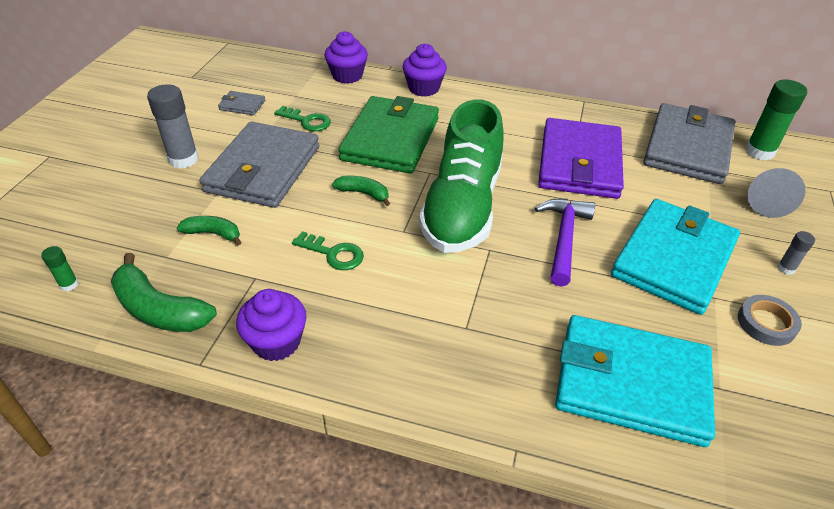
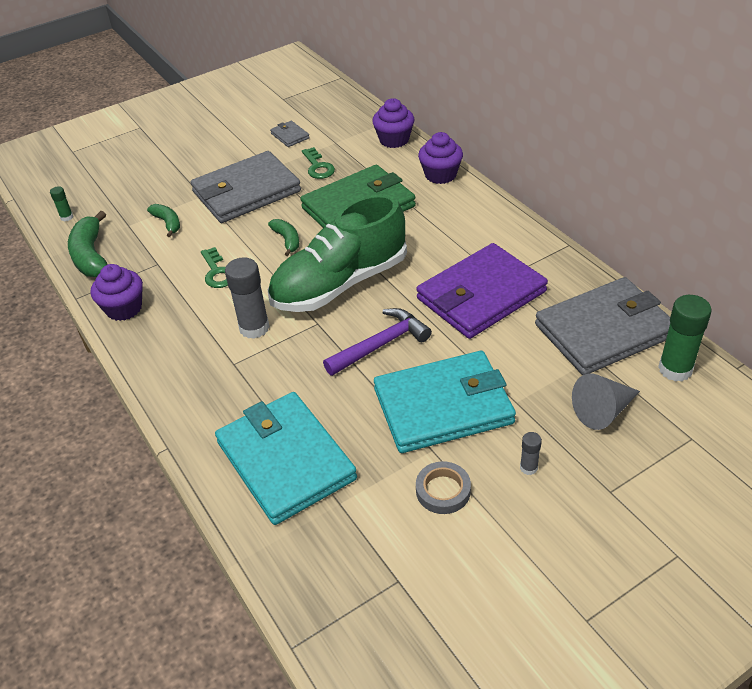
camera: 45 degrees right, 0 degrees up
(183, 159) = (208, 162): grey glue stick -> grey glue stick (254, 328)

